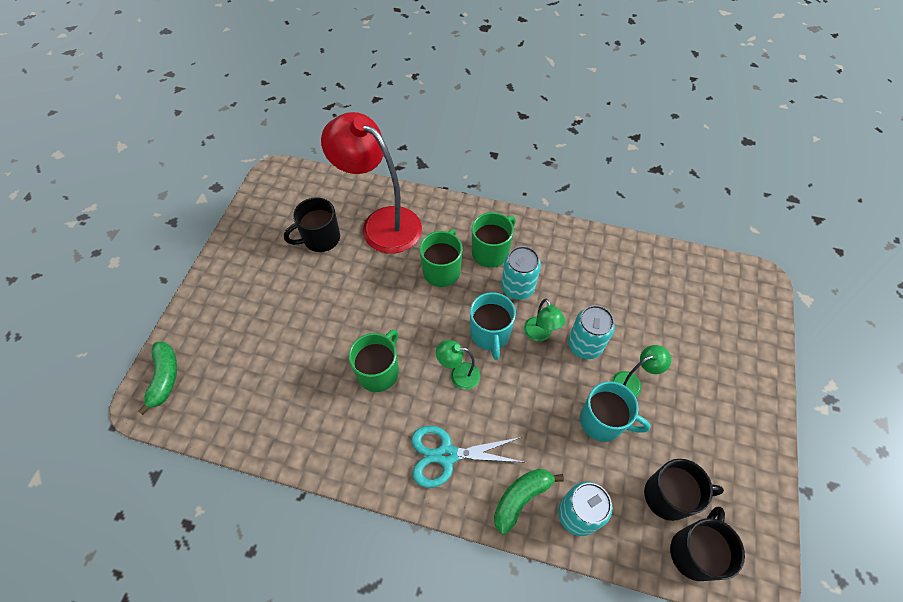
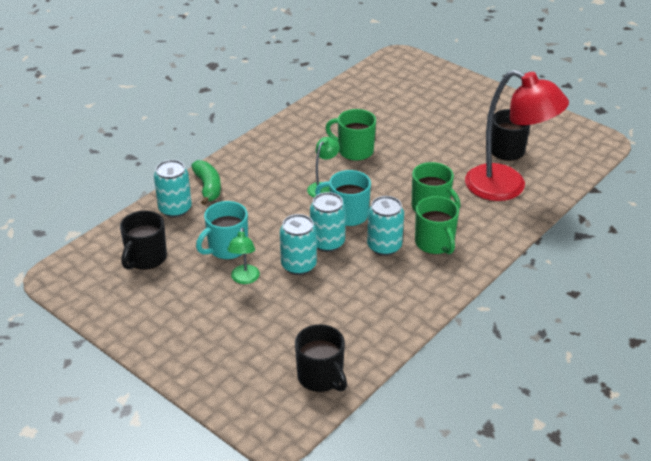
camera: 115 degrees right, 20 degrees down
(165, 378) = (414, 65): green banana -> none
(379, 371) = (354, 151): green mug -> green mug turned 150 degrees clockwise
(382, 223) = (507, 187): red lamp -> red lamp turned 60 degrees clockwise
(446, 455) = (265, 164): turquoise scissors -> none
(540, 334) = (327, 243): green lamp -> turquoise can
(694, 552) = (102, 253): black mug -> black mug (321, 377)

